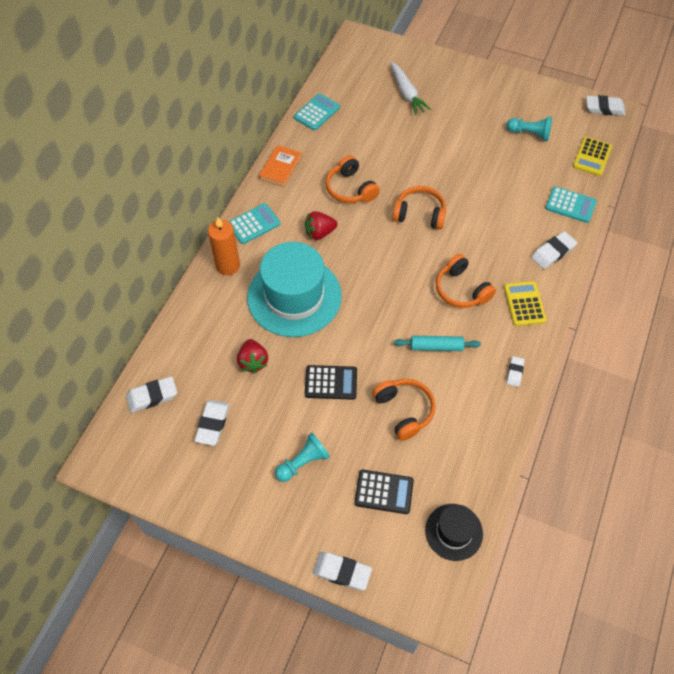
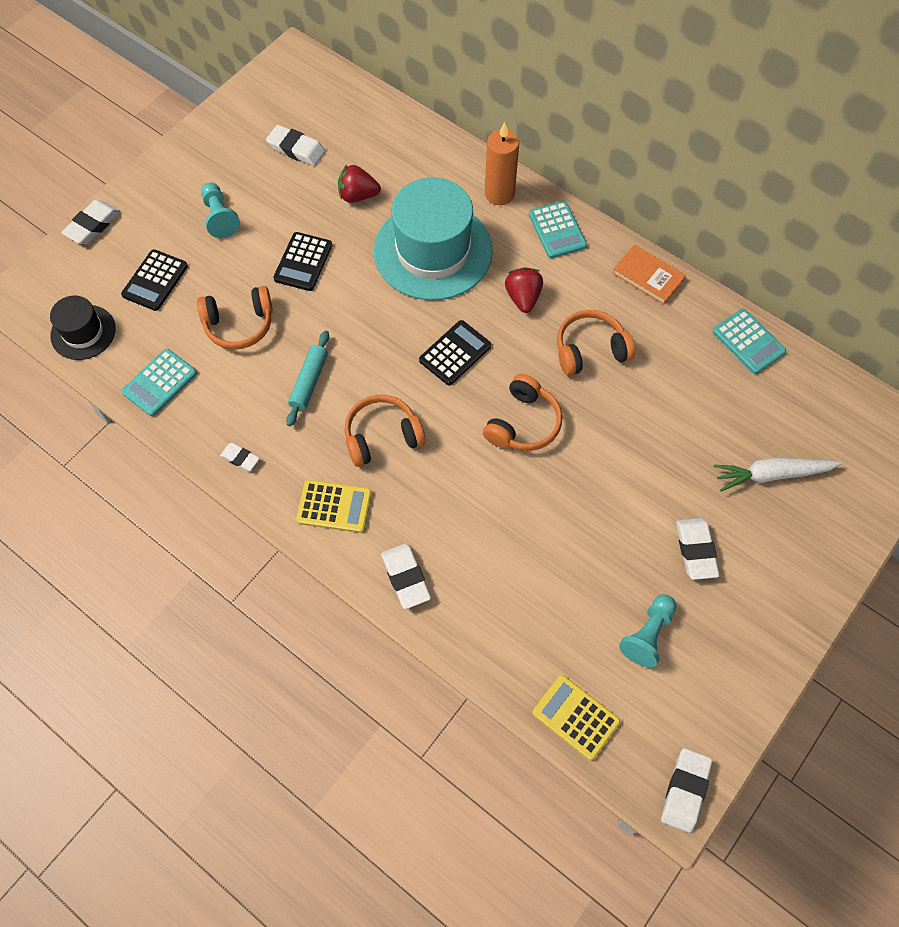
camera: 105 degrees right, 5 degrees up
(152, 396) = (349, 104): white eraser -> white eraser (695, 550)
(379, 262) = (455, 353): none -> black calculator
(570, 205) = (485, 639): turquoise calculator -> turquoise calculator (160, 383)

